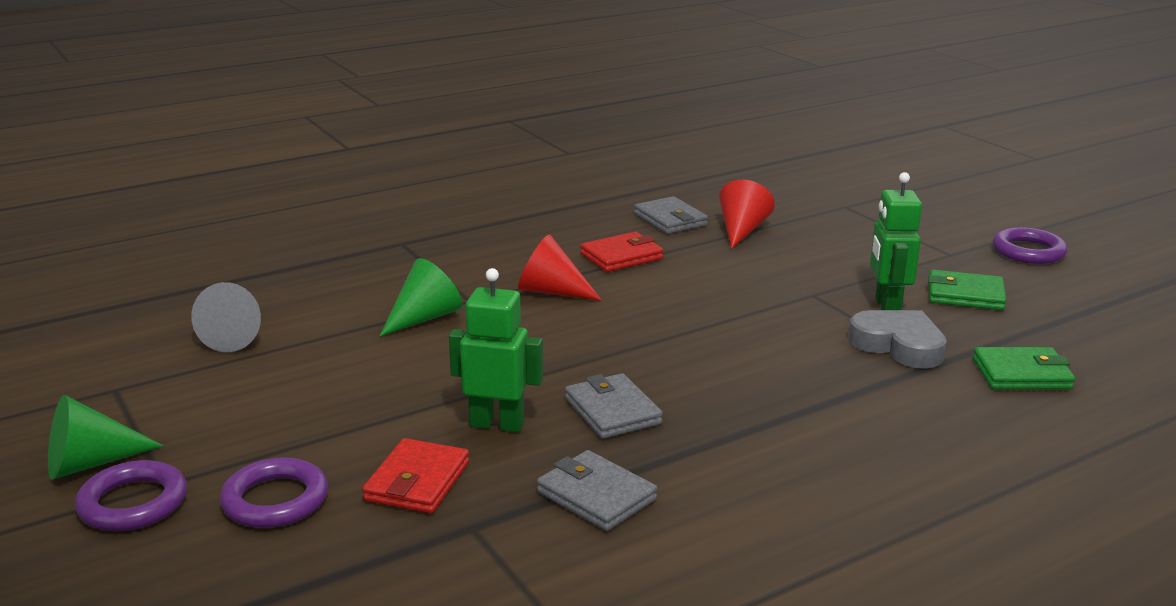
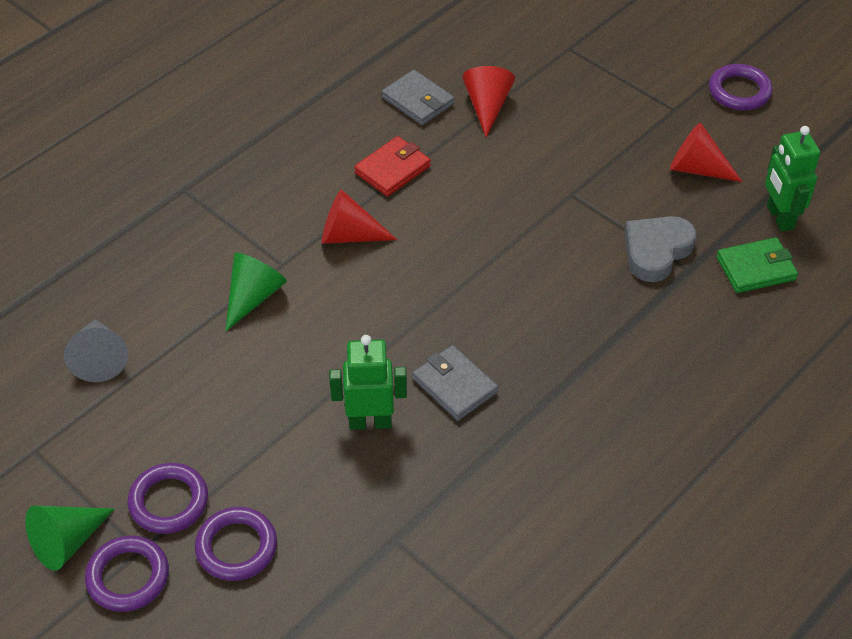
camera: 15 degrees left, 25 degrees up
(226, 450) = (169, 502): none -> purple ring
(417, 481) = (335, 501): red wallet -> none
(596, 496) = (474, 485): grey wallet -> none
(886, 307) = (636, 199): green robot -> green robot (779, 217)
(898, 345) = (656, 251): grey heart -> grey heart turned 75 degrees counterclockwise
(965, 295) = (697, 169): green wallet -> red cone

